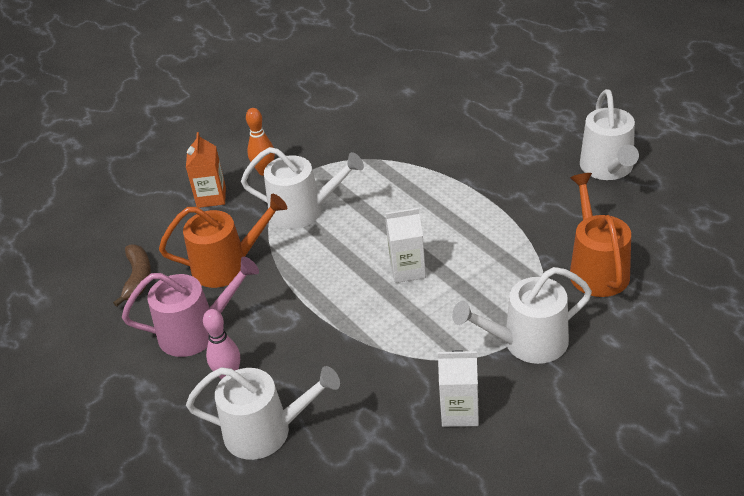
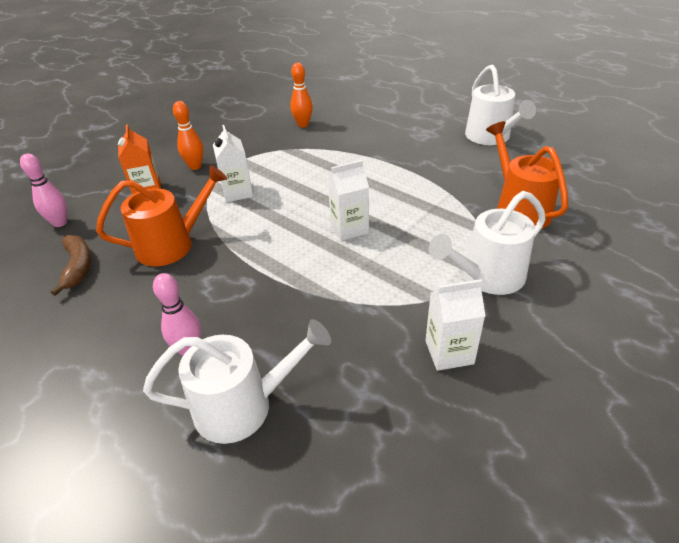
camera: 15 degrees left, 0 degrees up
(122, 226) = (60, 223): none -> pink bowling pin
(196, 331) = (147, 310): pink watering can -> none
(303, 211) = (237, 192): white watering can -> white carton
(395, 125) = (303, 125): none -> orange bowling pin

